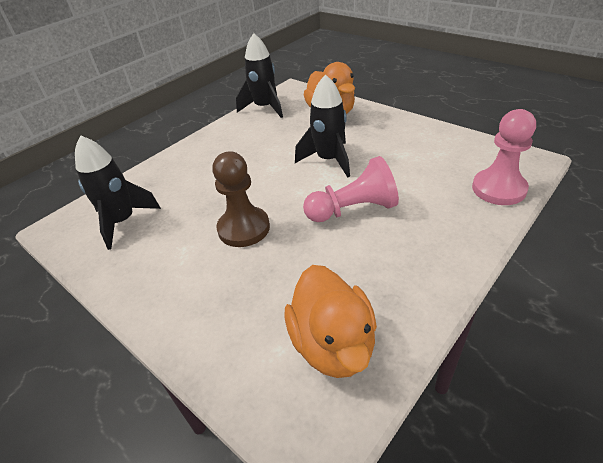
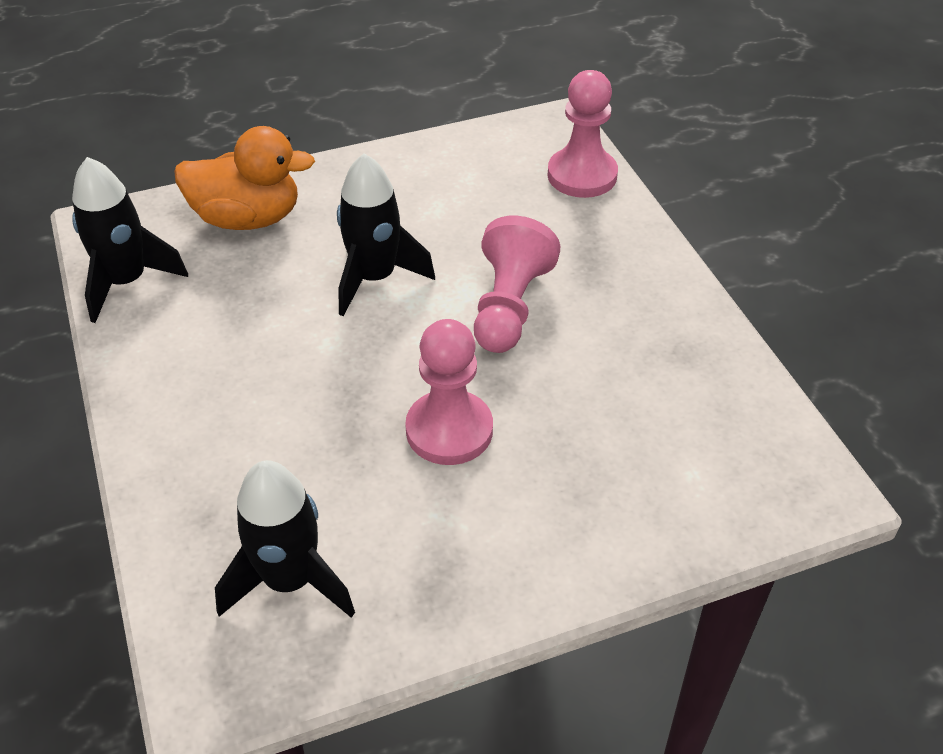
camera: 65 degrees left, 5 degrees up
(244, 228) = (449, 430): brown pawn -> pink pawn
(333, 344) = (714, 424): orange duck -> none

